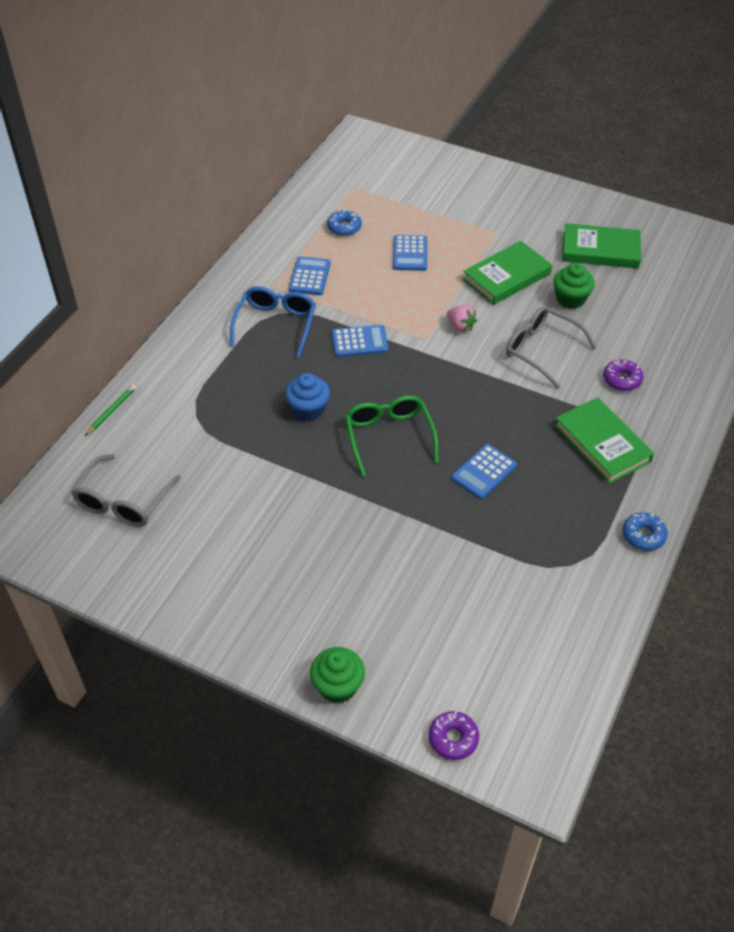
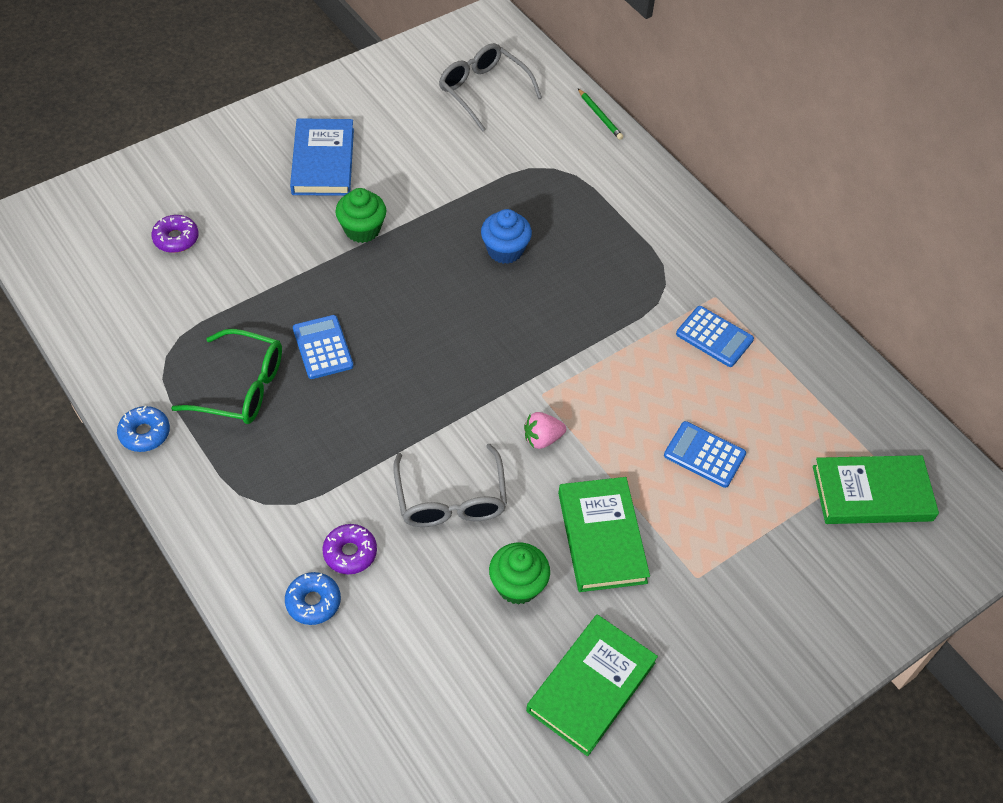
camera: 115 degrees right, 5 degrees up
(275, 325) = (648, 274): blue glasses -> none
(290, 574) = (323, 161): none -> blue book
(338, 686) = (197, 147): green cupcake -> green cupcake (362, 229)
(344, 227) = (793, 411): blue donut -> blue donut (313, 602)
(359, 342) = (576, 334): blue calculator -> none
(389, 437) = (423, 295): green glasses -> green glasses (240, 387)
(453, 739) = (92, 191): purple donut -> purple donut (176, 239)
(542, 350) = (450, 498): grey glasses -> grey glasses turned 105 degrees clockwise
(602, 443) = (278, 471): green book -> green book (872, 493)

